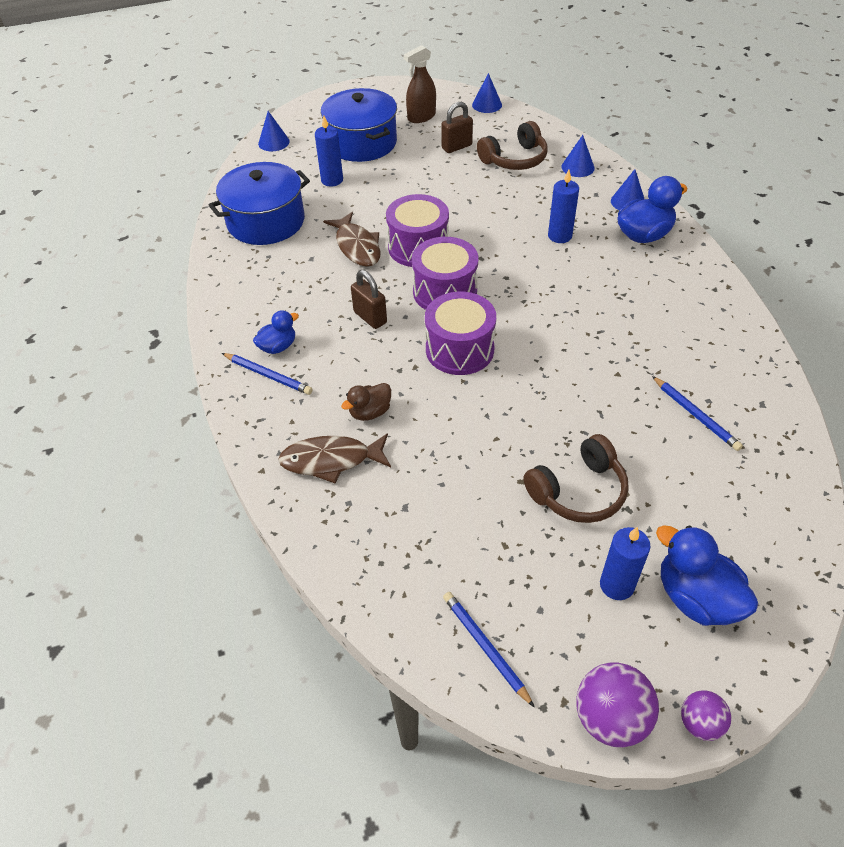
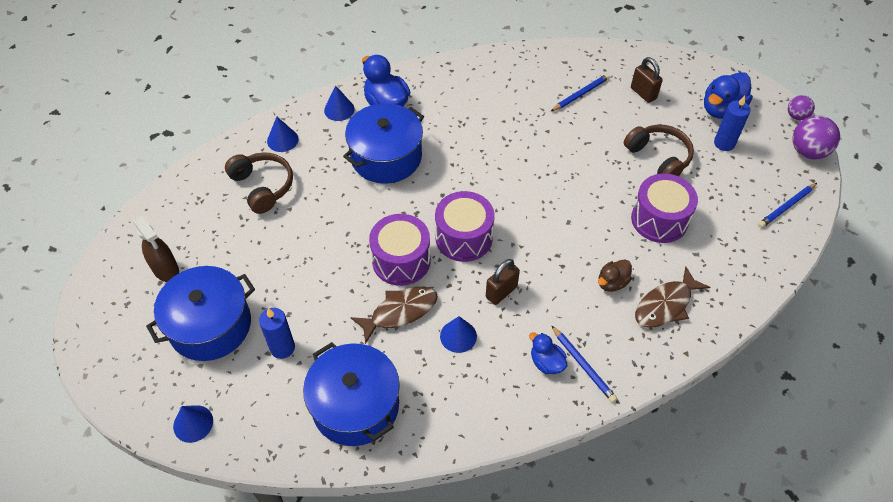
camera: 95 degrees left, 5 degrees up
(268, 375) = (583, 365): blue pencil -> blue pencil turned 120 degrees clockwise
(331, 460) = (665, 305): brown fish -> brown fish turned 60 degrees clockwise
(370, 412) = (612, 283): brown duck -> brown duck turned 90 degrees clockwise
(456, 147) = (233, 235): brown padlock -> brown padlock (643, 93)
(459, 349) = (534, 225): purple drum -> purple drum (659, 219)
(487, 105) = (153, 209): blue cone -> blue cone (458, 336)
(559, 236) = (386, 157): blue candle -> blue pot

